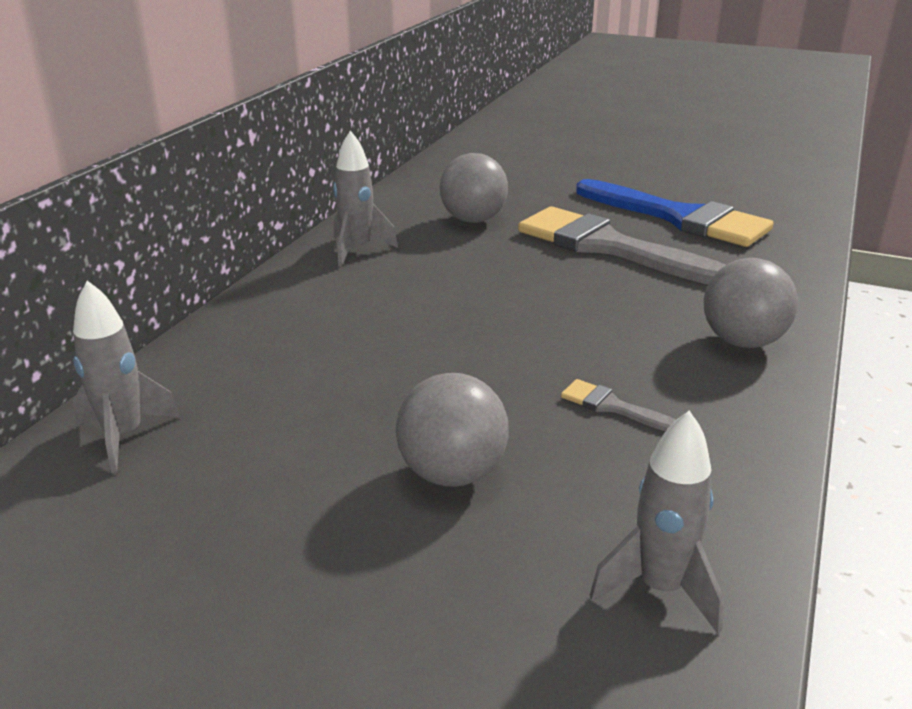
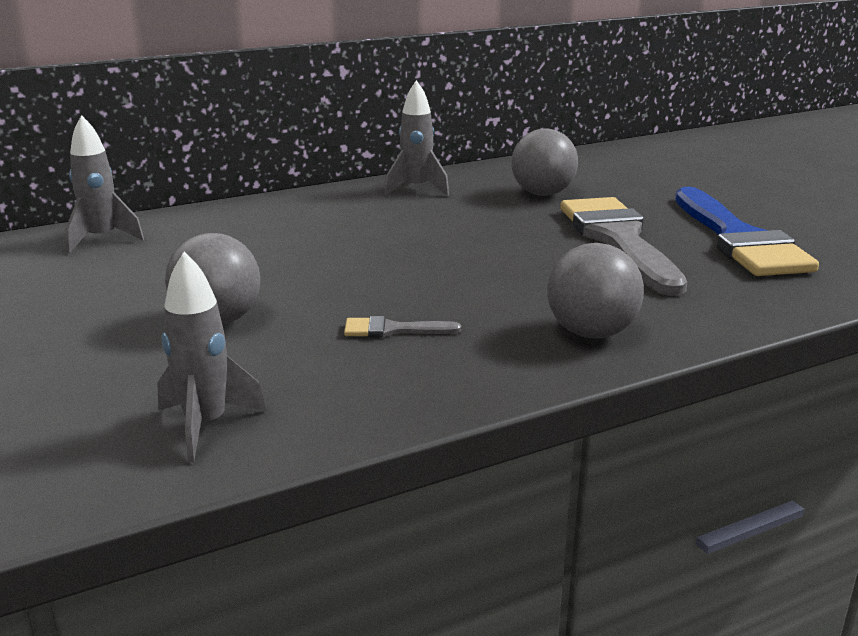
camera: 40 degrees right, 5 degrees down
(612, 407) = (393, 330): grey brush -> grey brush turned 75 degrees counterclockwise

